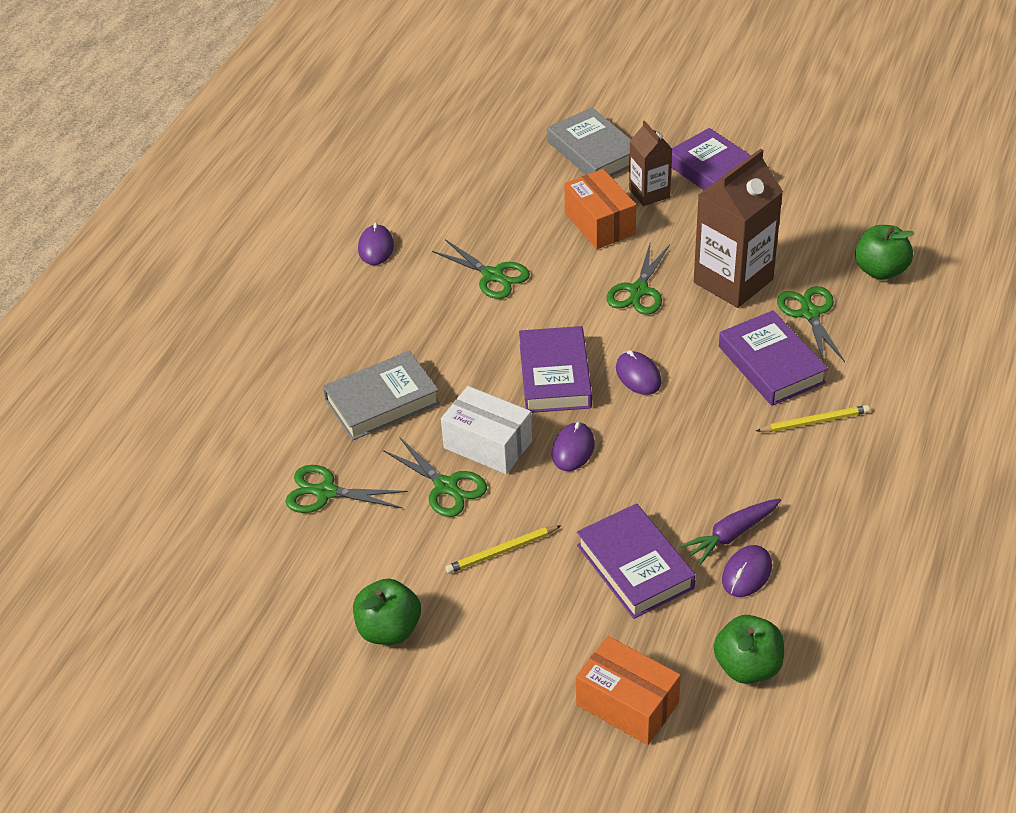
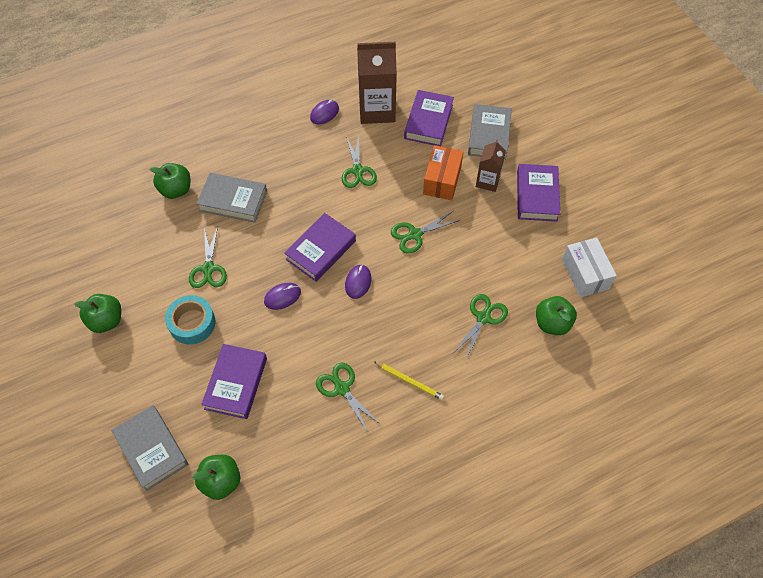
camera: 40 degrees right, 15 degrees up
(292, 440) = (176, 190): none -> green apple
(325, 492) = (159, 228): green scissors -> green scissors (342, 388)
(488, 444) = (250, 262): white box -> white box (585, 274)
(501, 551) = (192, 323): yellow pencil -> turquoise tape
(627, 704) = (151, 449): orange box -> grey book
(731, 535) = (296, 407): purple carrot -> none
(733, 281) = (467, 267): brown carton -> brown carton (377, 110)
(746, 573) = (278, 433): purple mouse -> none
(771, 364) = (428, 330): purple book -> purple book (428, 121)

